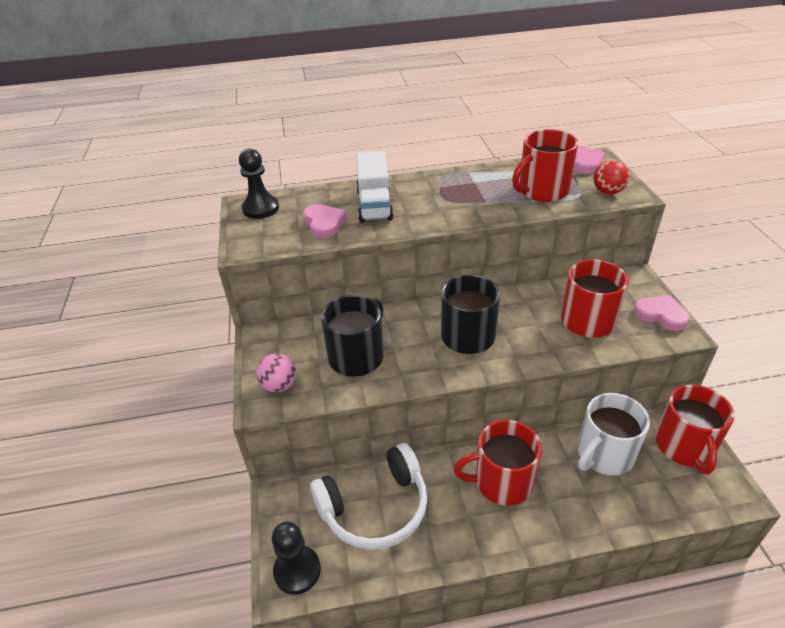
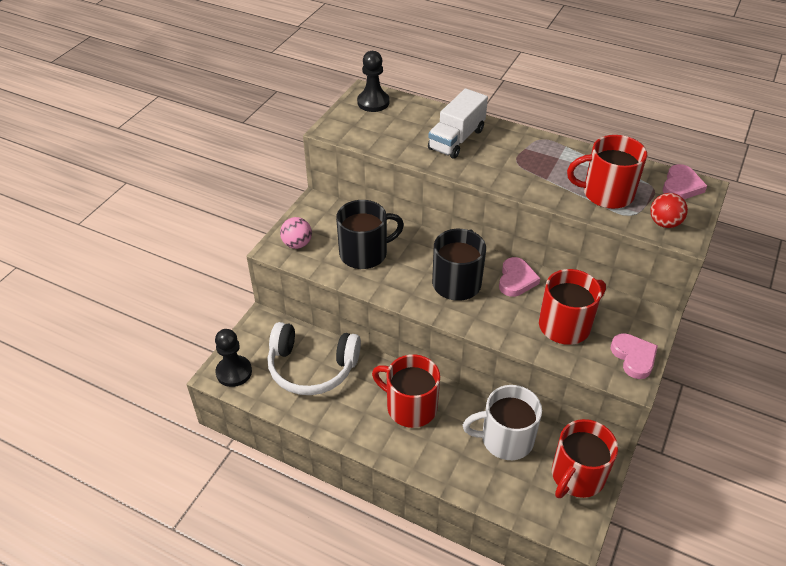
camera: 35 degrees right, 5 degrees up
(324, 223) = (403, 137): pink heart -> pink heart (516, 280)

